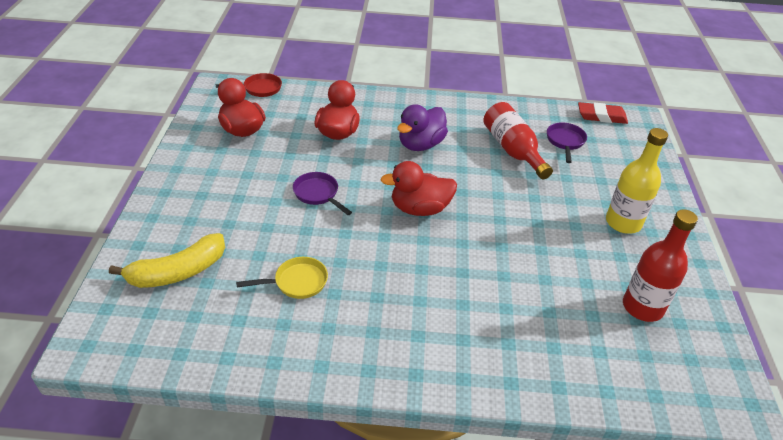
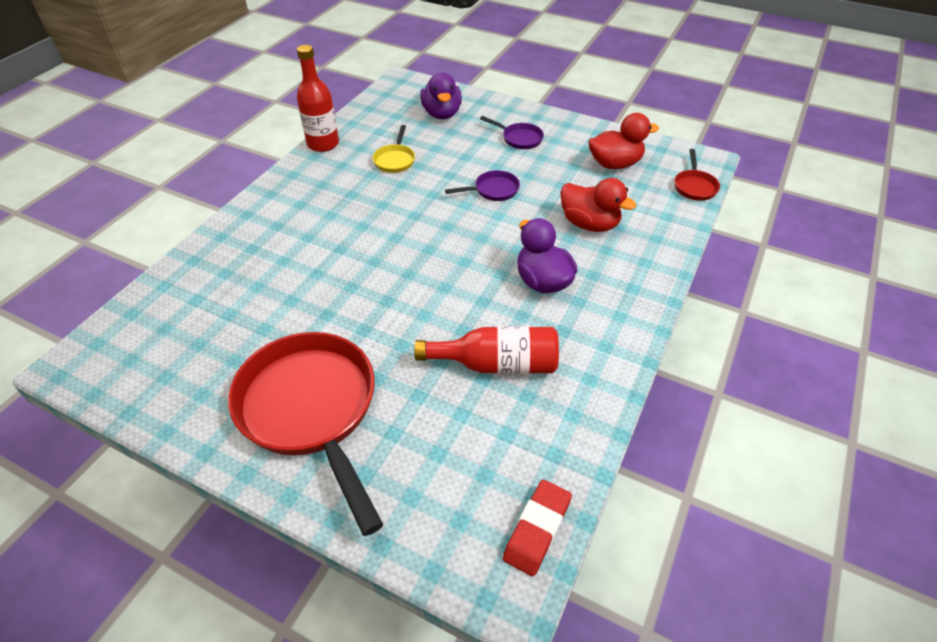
camera: 115 degrees right, 5 degrees up
(178, 272) = (442, 114): yellow banana -> purple duck
(420, 209) = (436, 247): red duck -> none
(565, 142) = (491, 435): purple pan -> purple pan (519, 138)
(623, 223) = (311, 410): yellow bottle -> red pan
(642, 307) = (204, 357): red bottle -> red bottle (323, 144)

